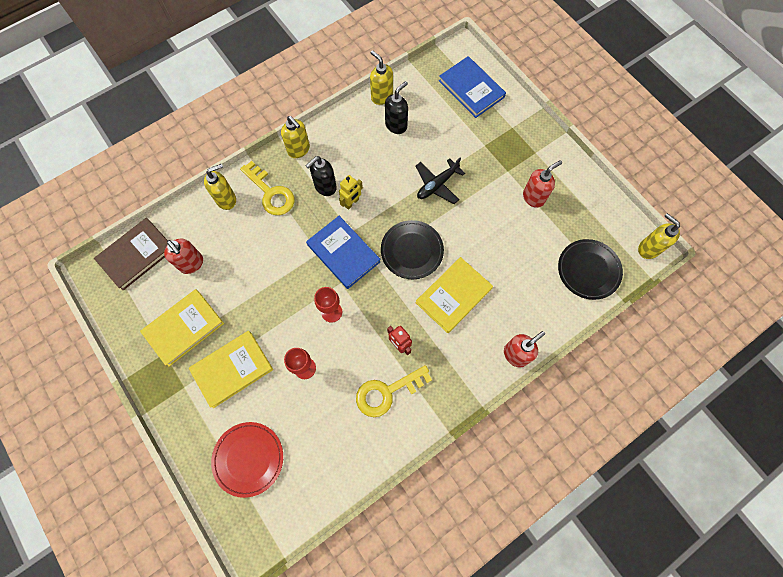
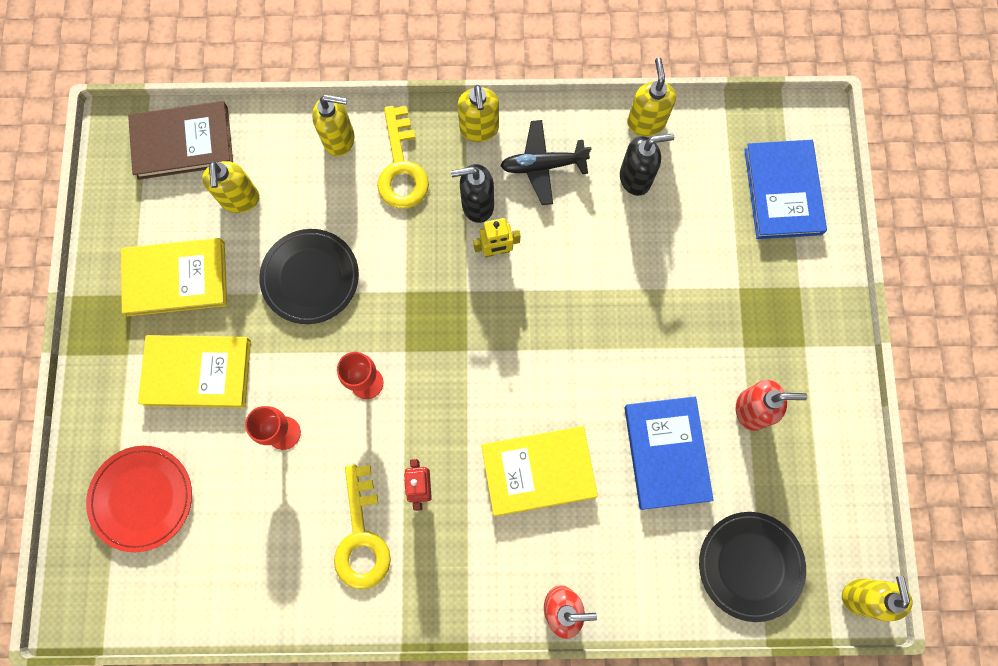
camera: 35 degrees right, 5 degrees up
(192, 264) = (240, 199): red soap dispenser -> yellow soap dispenser
(343, 253) = (436, 314): blue book -> blue book (666, 453)
(387, 392) = (361, 537): yellow key -> yellow key turned 105 degrees counterclockwise
(412, 251) = (528, 371): black plate -> black plate (310, 277)
(437, 185) = (629, 302): black plane -> black plane (543, 165)

